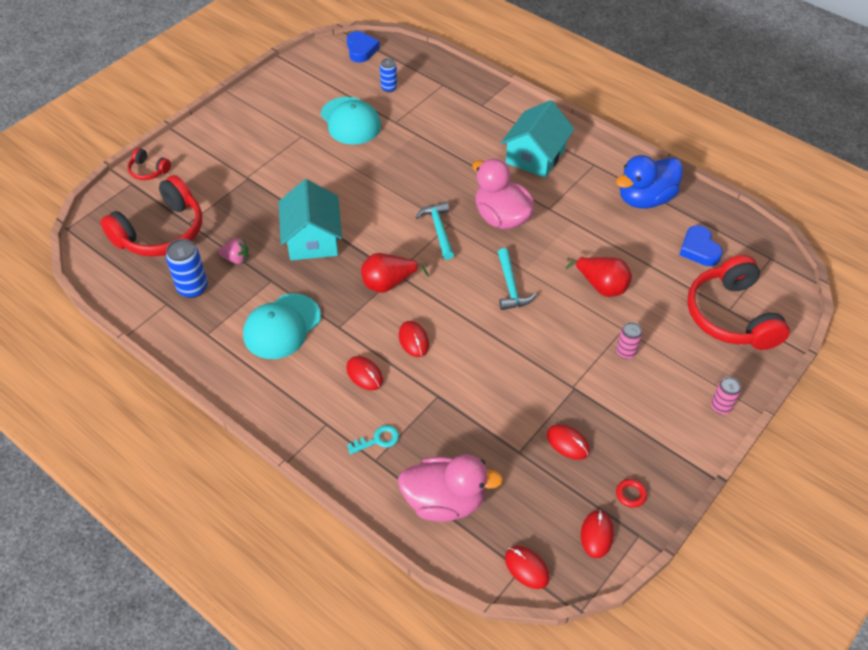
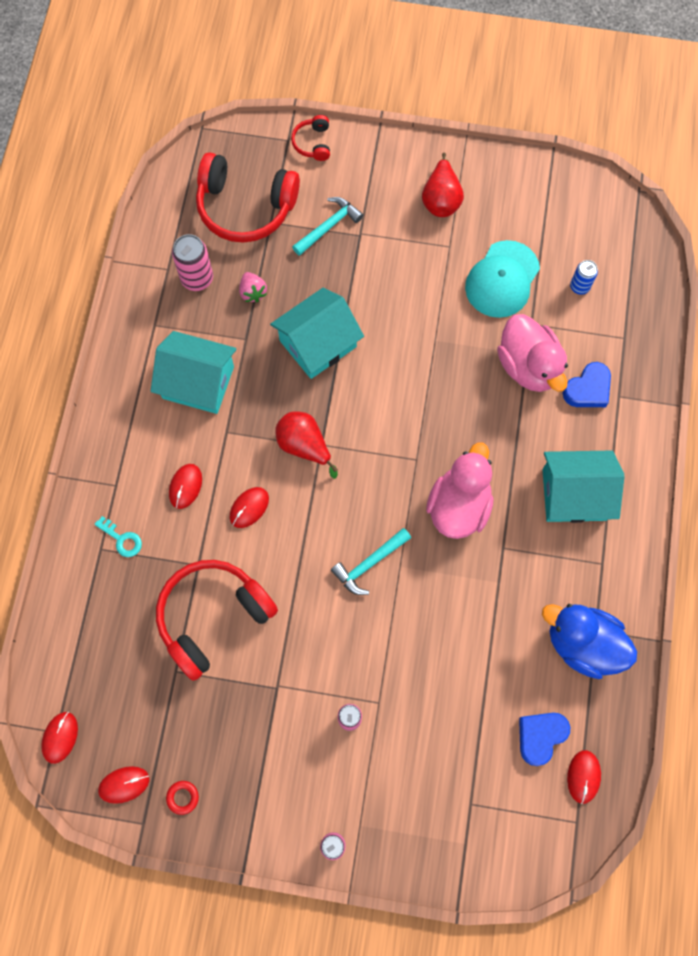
camera: 60 degrees right, 20 degrees up
(193, 288) = (197, 279): blue can -> pink can
(282, 326) = (198, 382): turquoise cap -> turquoise house
(361, 50) = (621, 223): blue heart -> blue heart (588, 389)
(439, 230) = (403, 453): turquoise hammer -> turquoise hammer (328, 226)
(445, 501) = (90, 632): pink duck -> pink duck (528, 366)
(567, 443) = (209, 712): red mouse -> red mouse (583, 776)
(601, 286) = (424, 654): red pear -> red pear (441, 199)
(731, 315) = (463, 810): red headphones -> red headphones (213, 617)

